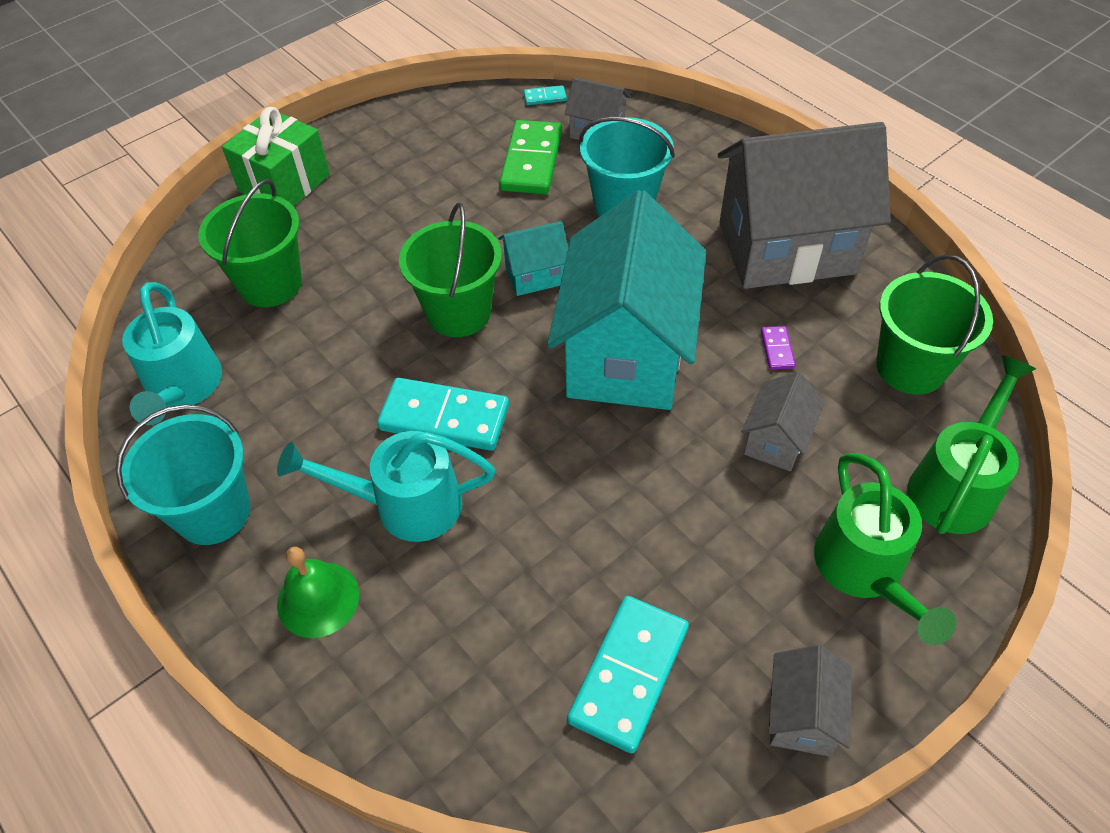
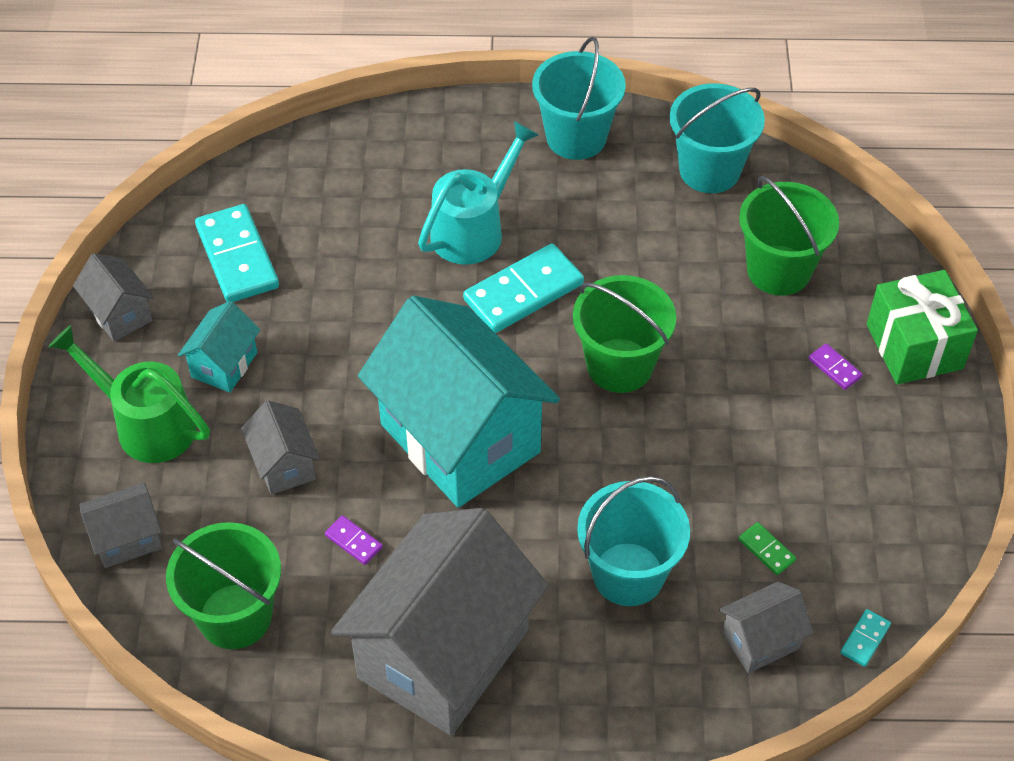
camera: 130 degrees right, 0 degrees up
(182, 389) = (709, 170): turquoise watering can -> turquoise bucket
(318, 599) = (453, 152): green bell -> none
(344, 208) = (834, 368): none -> purple domino
(532, 161) = (766, 550): green domino -> green domino, size x0.45
(535, 275) = (608, 443): turquoise house -> turquoise house (224, 365)
(956, 484) = (127, 539): green watering can -> grey house

